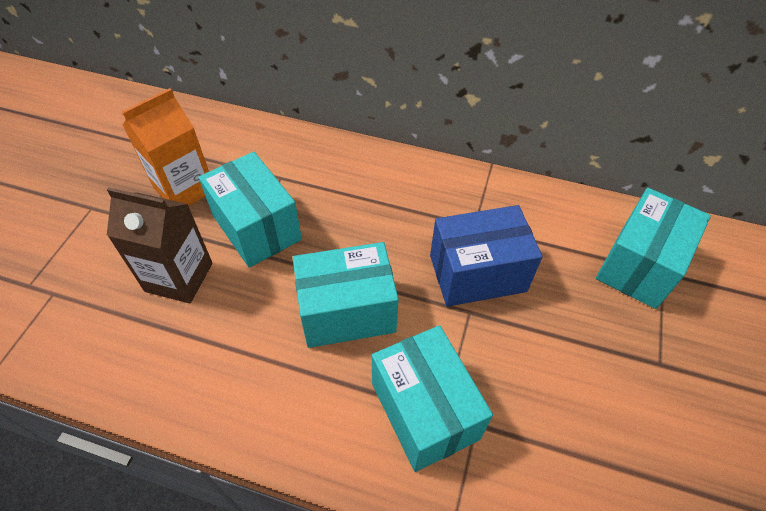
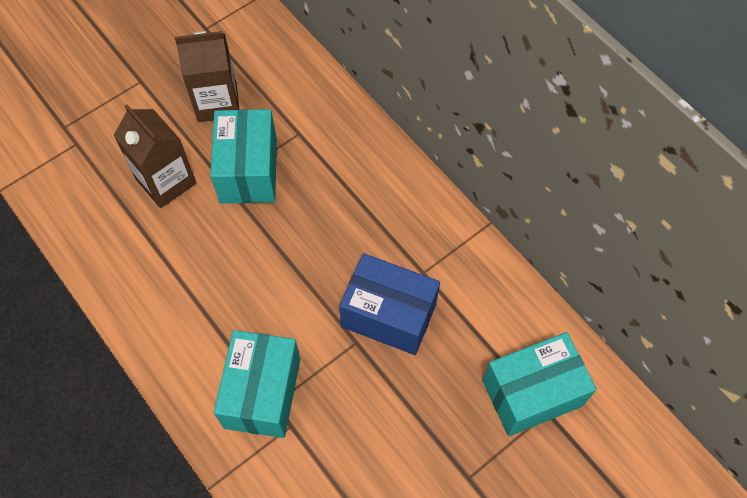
camera: 35 degrees right, 10 degrees up
(184, 189) = (217, 102): orange carton -> brown carton
(347, 311) = (264, 284): turquoise box -> none

